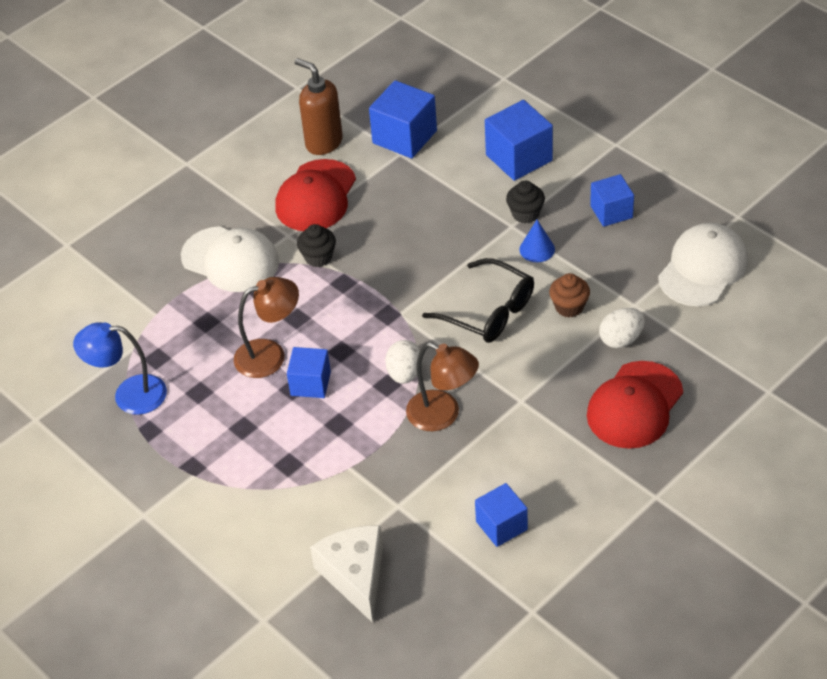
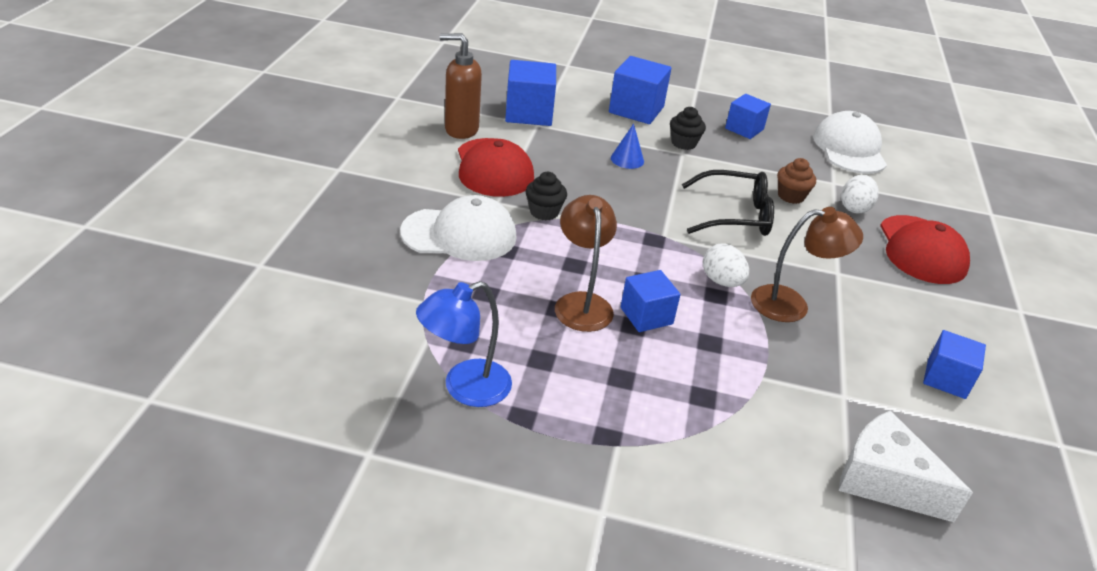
camera: 40 degrees left, 10 degrees down
(270, 355) = (581, 303): brown lamp -> brown lamp turned 45 degrees counterclockwise
(537, 249) = (720, 164): blue cone -> blue cone (627, 159)

